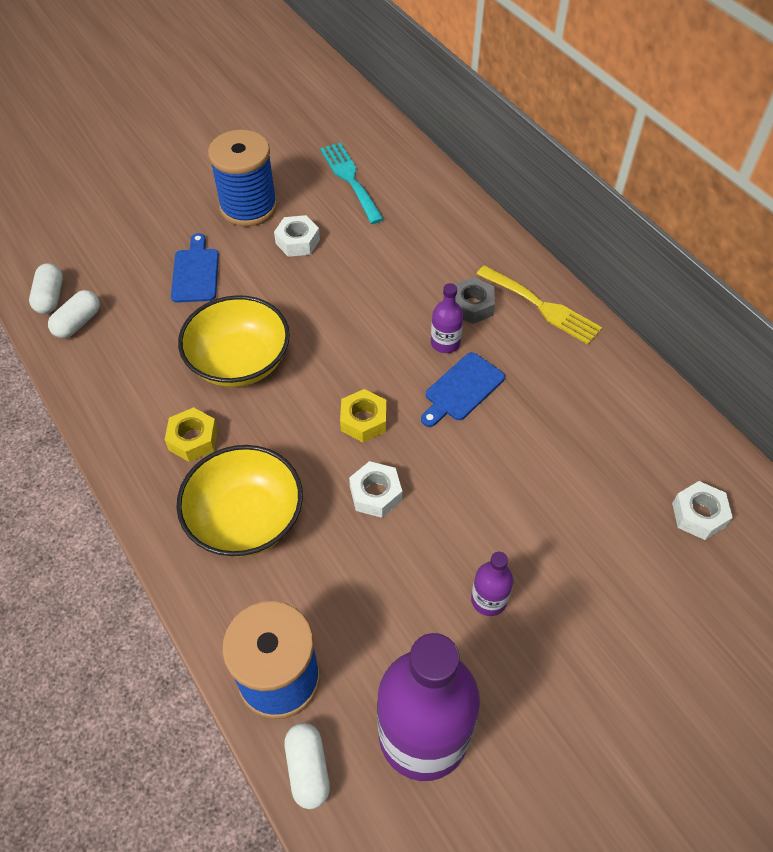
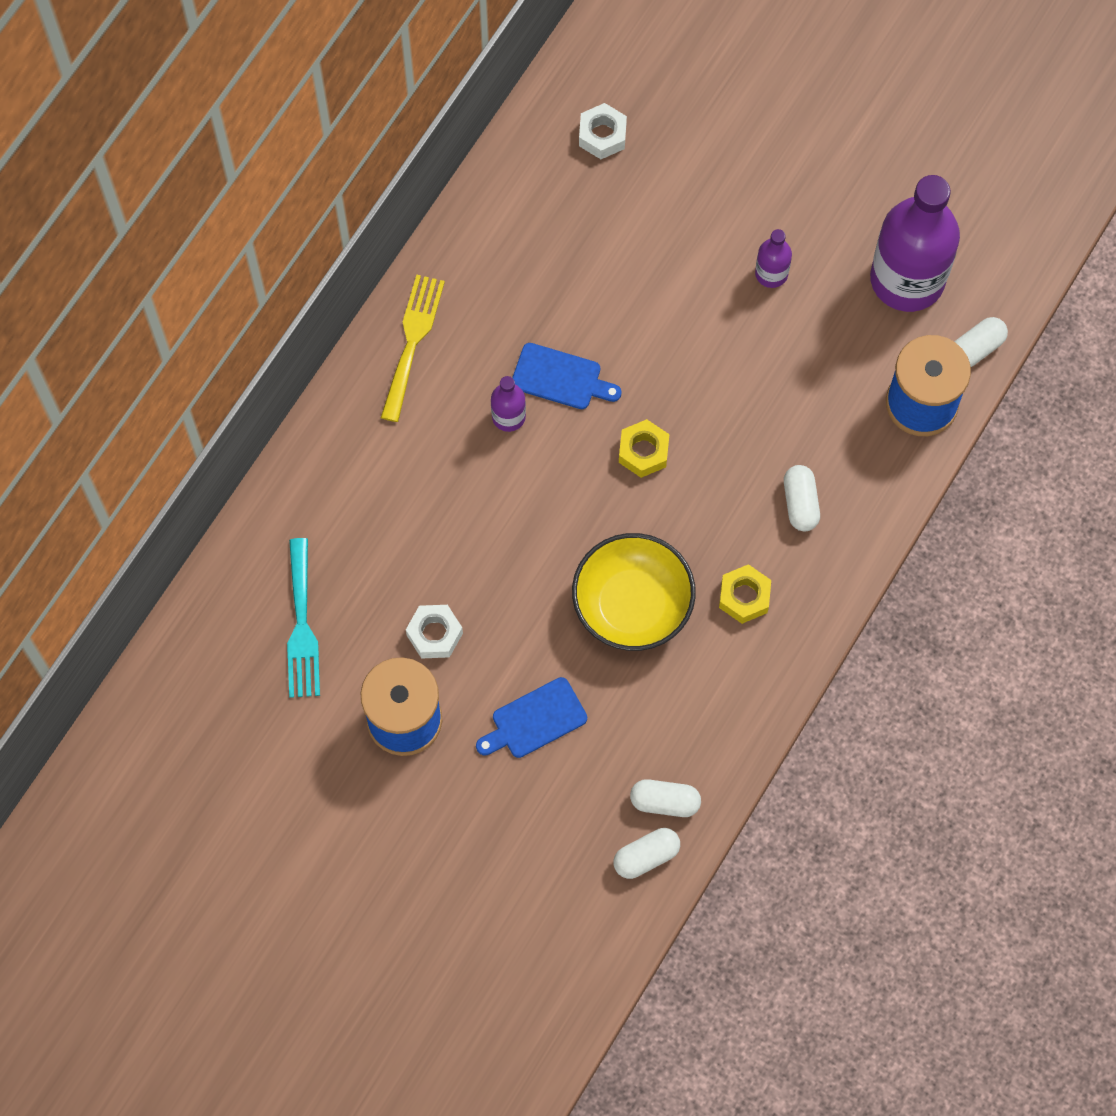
camera: 115 degrees left, 15 degrees up
(246, 519) = (800, 503): yellow bowl -> white capsule
(350, 179) = (302, 626): turquoise fork -> turquoise fork turned 45 degrees counterclockwise
(375, 494) = (718, 405): white nut -> none
(472, 306) = (444, 410): grey nut -> none

